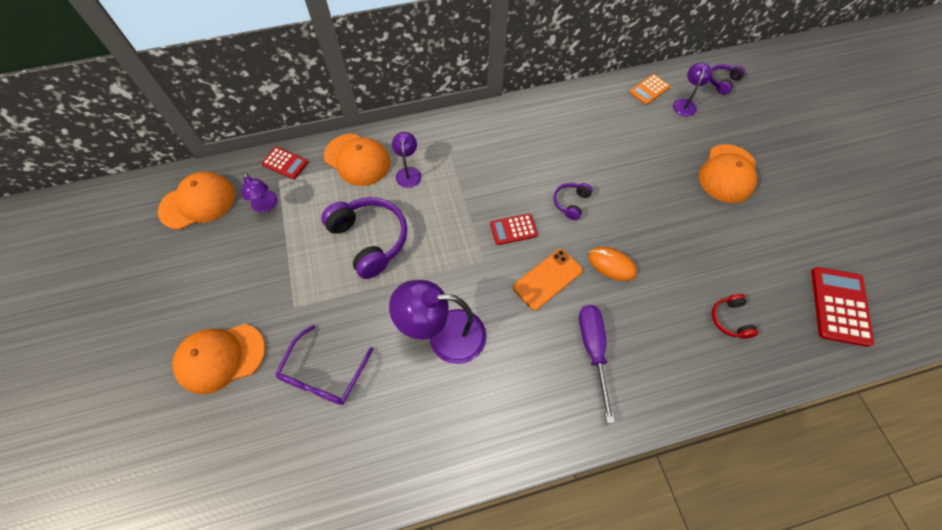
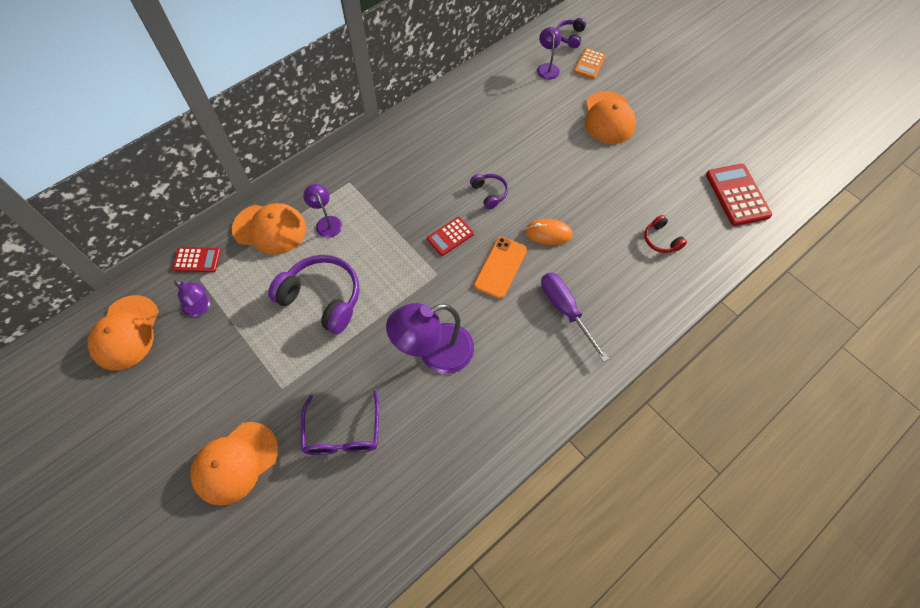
camera: 25 degrees left, 0 degrees up
(198, 202) = (126, 333): orange cap -> orange cap turned 150 degrees clockwise
(571, 203) = (489, 193): purple headphones -> purple headphones turned 150 degrees clockwise
(649, 90) = (511, 65): orange calculator -> orange calculator (589, 64)

